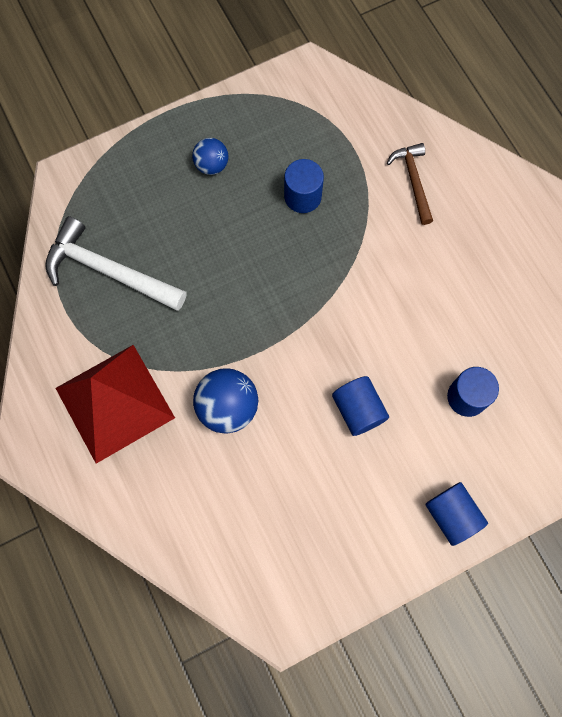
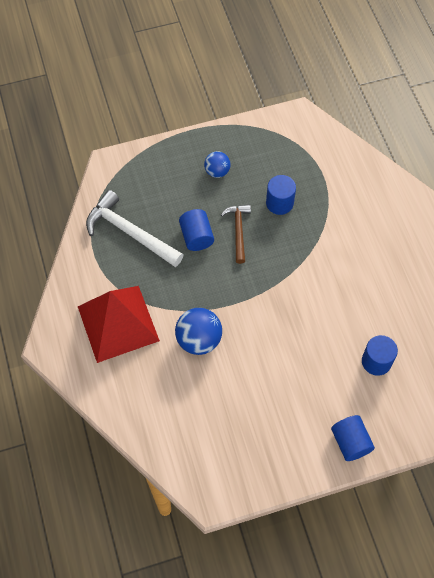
camera: 10 degrees right, 10 degrees down
(358, 410) = (294, 357): blue cylinder -> blue cylinder (196, 237)
(413, 181) = (363, 204): brown hammer -> brown hammer (238, 231)

